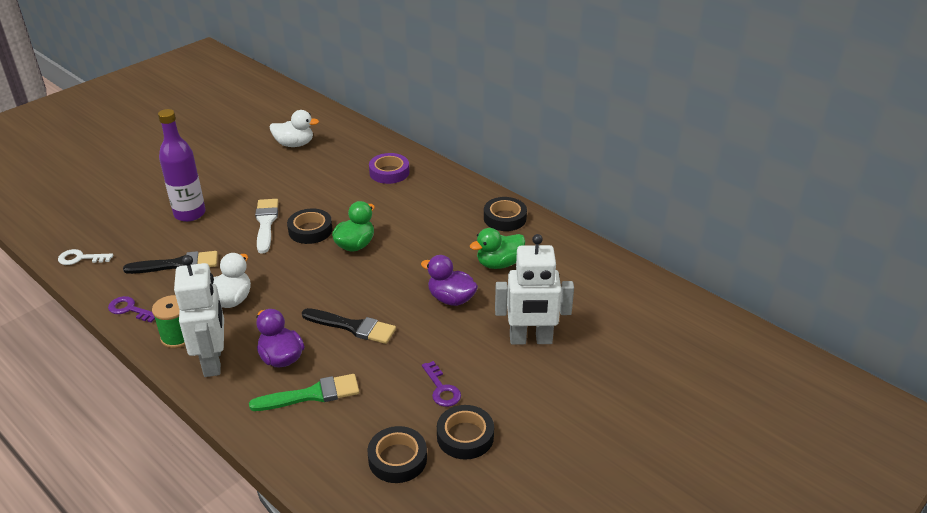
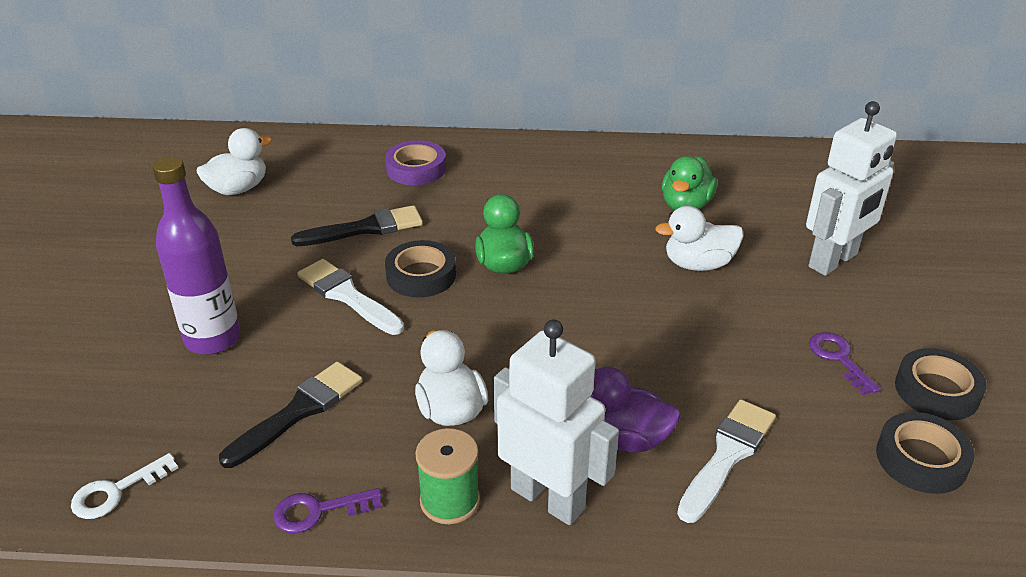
camera: 40 degrees left, 0 degrees up
(312, 394) = (727, 455): green brush -> white brush
(353, 327) = (647, 352): black brush -> black brush (365, 228)
(441, 389) = (839, 359): purple key -> purple key turned 135 degrees counterclockwise
(451, 299) = (698, 264): purple duck -> white duck
(505, 218) = (618, 159): black tape -> none

